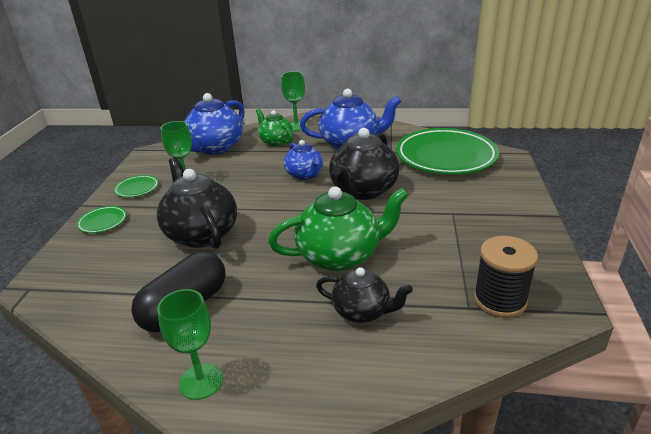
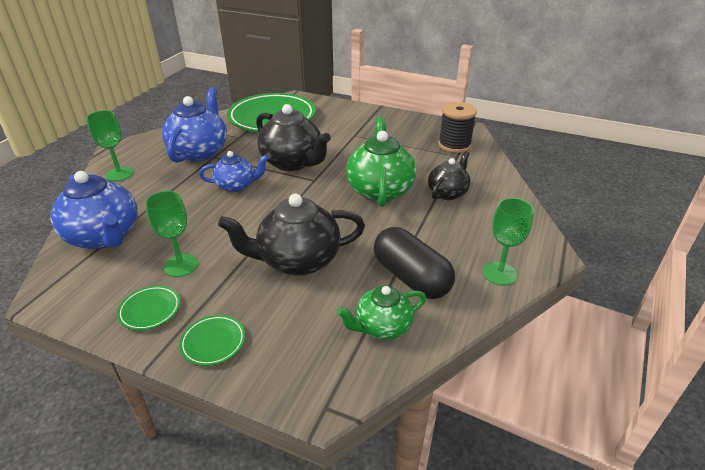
camera: 75 degrees left, 5 degrees up
(276, 141) = (142, 192): green teapot -> green teapot (382, 327)

